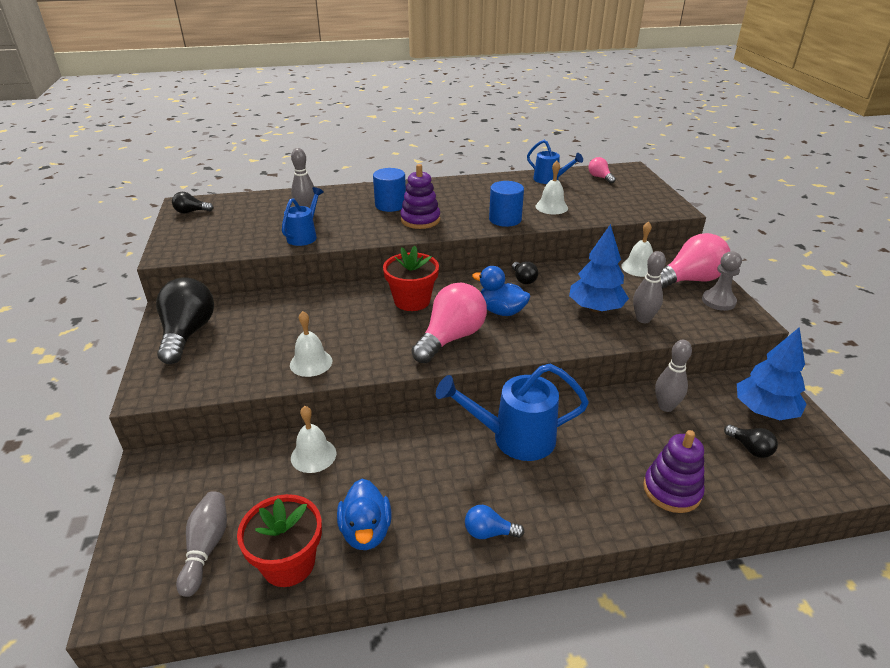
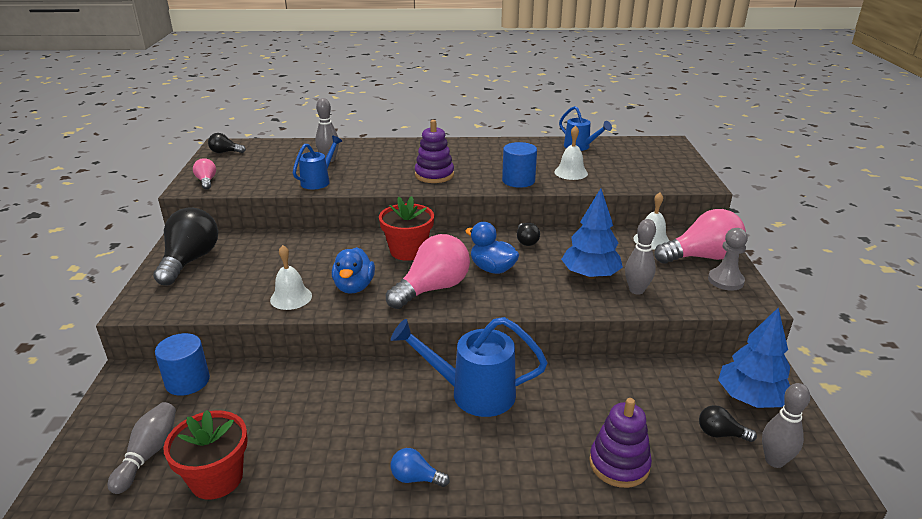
camera: 10 degrees right, 5 degrees down
(313, 455) = (274, 385): white bell -> none
(366, 531) = (298, 460): blue duck -> blue duck (354, 287)
(390, 205) = (411, 159): blue cylinder -> blue cylinder (187, 381)
(599, 177) = (633, 148): pink light bulb -> pink light bulb (206, 181)
(665, 406) = (642, 382): grey bowling pin -> grey bowling pin (774, 461)
(750, 448) = (720, 434): black light bulb -> black light bulb turned 135 degrees clockwise

